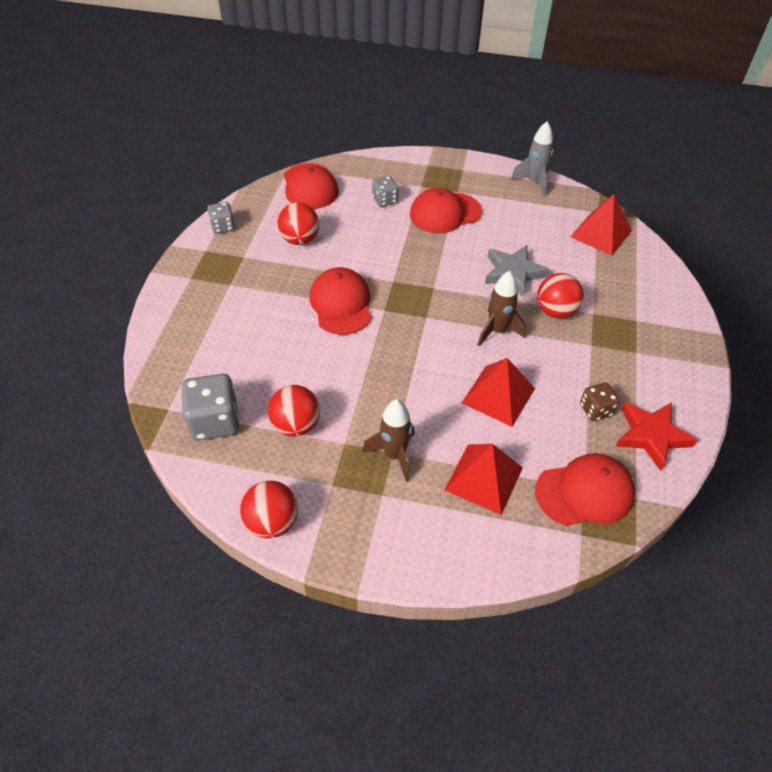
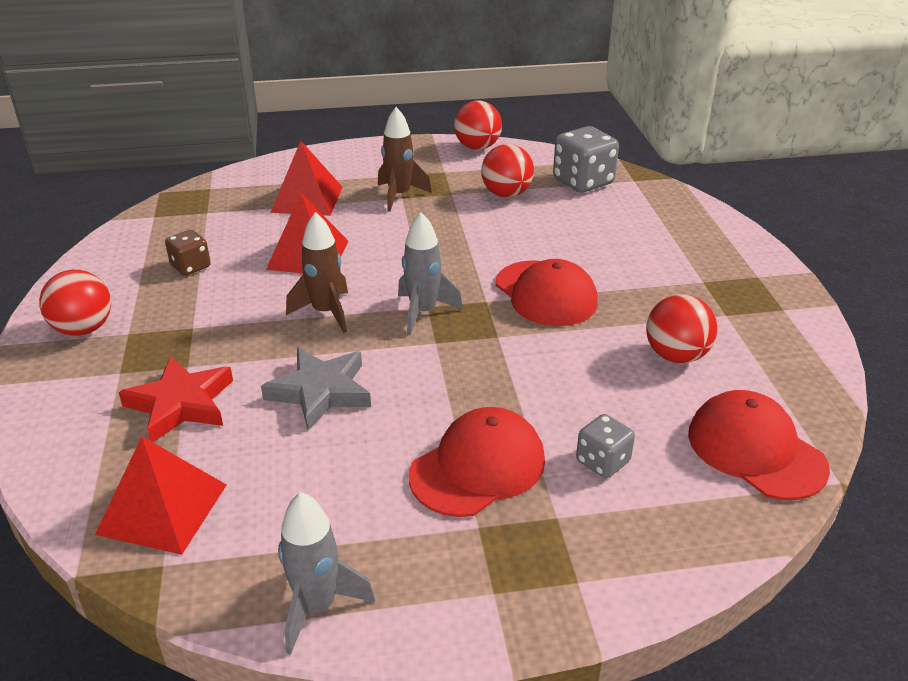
camera: 160 degrees right, 15 degrees down
(223, 227) = (803, 344): grey dice -> none
(431, 312) = (423, 312): none -> grey rocket
(555, 311) = (246, 354): red ball -> red ball (84, 329)
(584, 492) = (206, 210): red cap -> none
(651, 436) = (127, 259): red star -> red star (181, 404)

